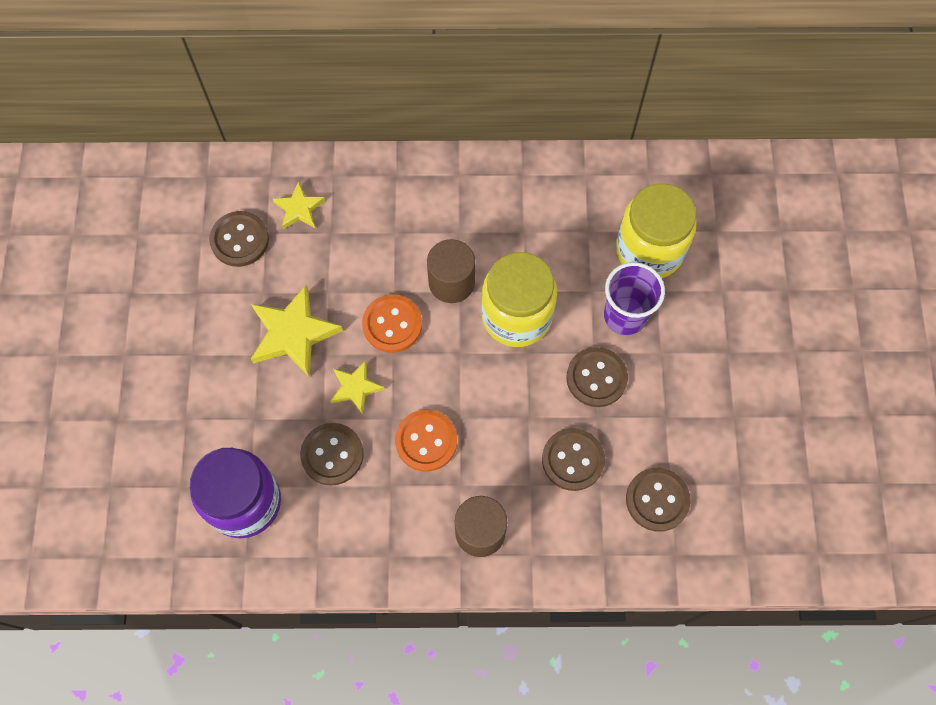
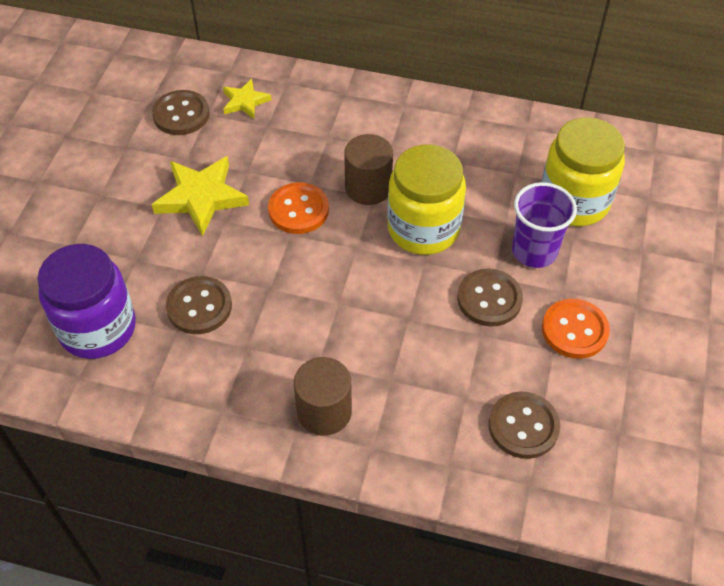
camera: 15 degrees right, 15 degrees down
(355, 388) = (243, 255): yellow star -> none
(426, 441) = (297, 316): orange button -> orange button (574, 330)
(573, 460) = (443, 367): brown button -> none

